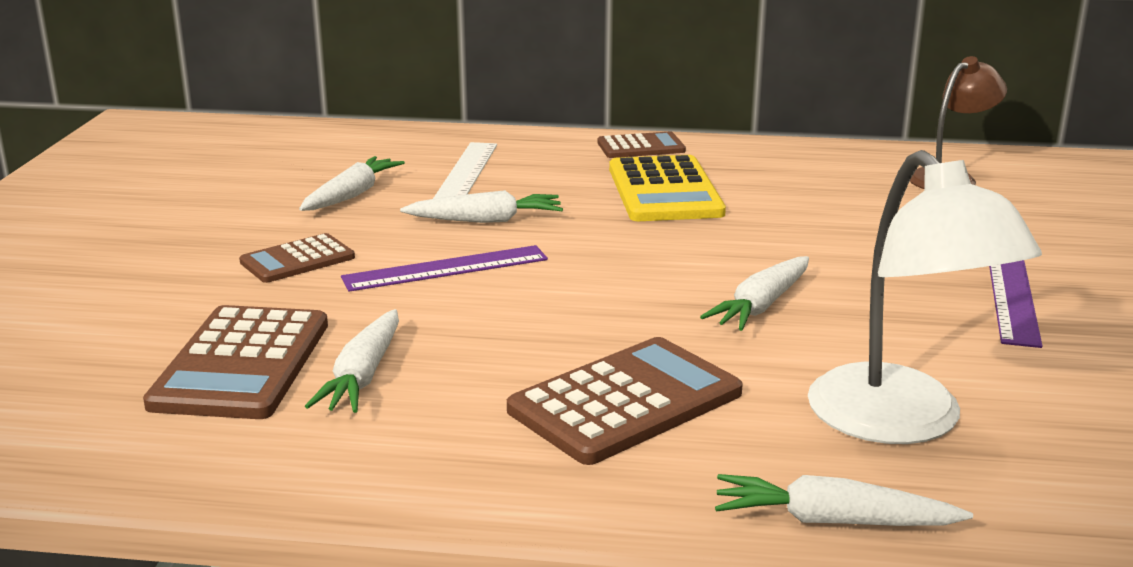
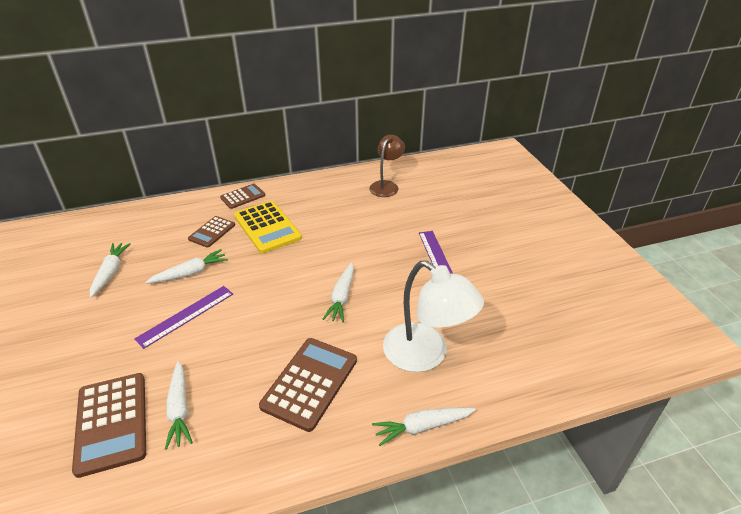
camera: 25 degrees left, 15 degrees up
(297, 260) = (104, 333): brown calculator -> brown calculator (212, 232)
(466, 172) = (163, 238): white ruler -> none

